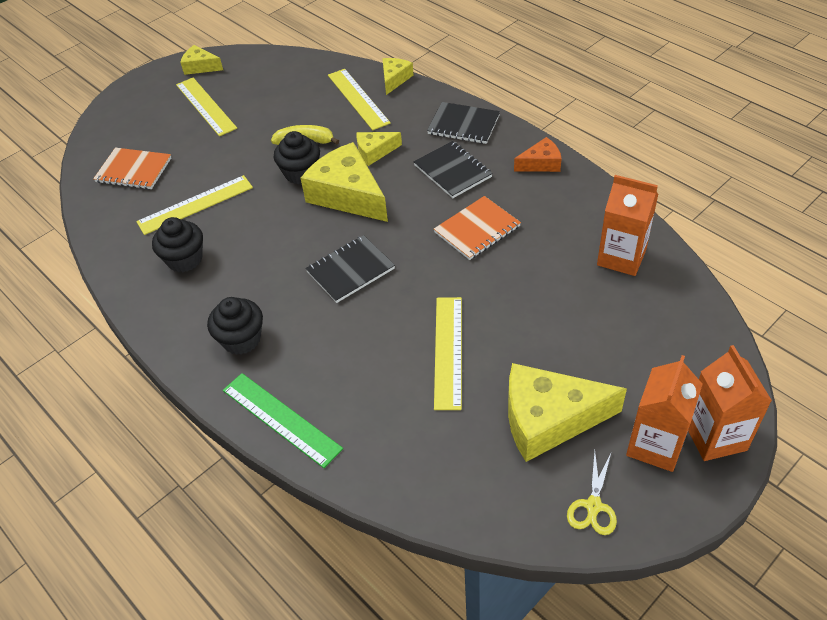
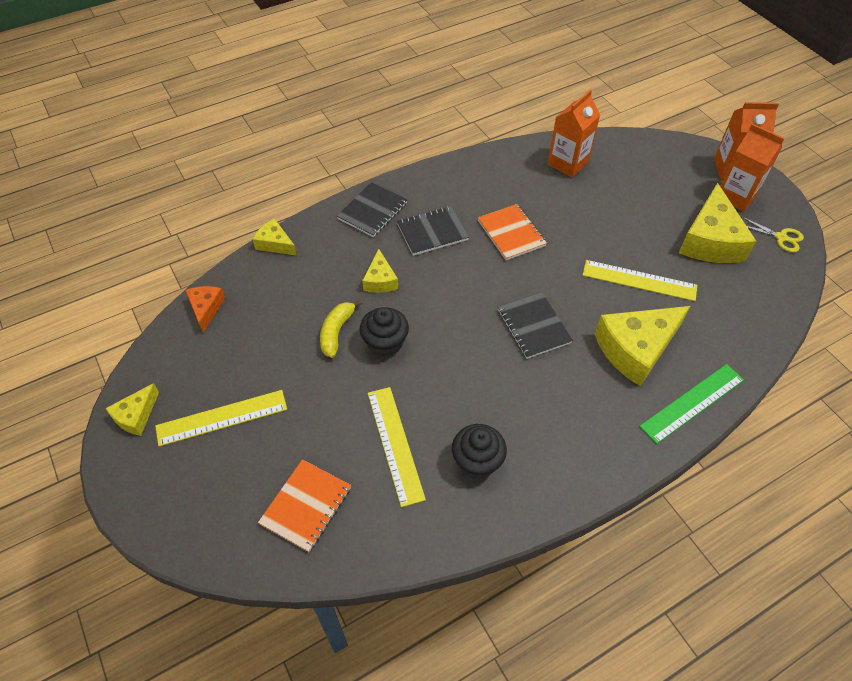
camera: 80 degrees left, 5 degrees up
(241, 339) = (598, 422): black cupcake -> none
(347, 195) = (433, 311): yellow cheese -> yellow cheese (636, 349)
(358, 99) = (290, 278): yellow ruler -> none
(541, 163) = (447, 177): orange cheese -> orange cheese (206, 309)

